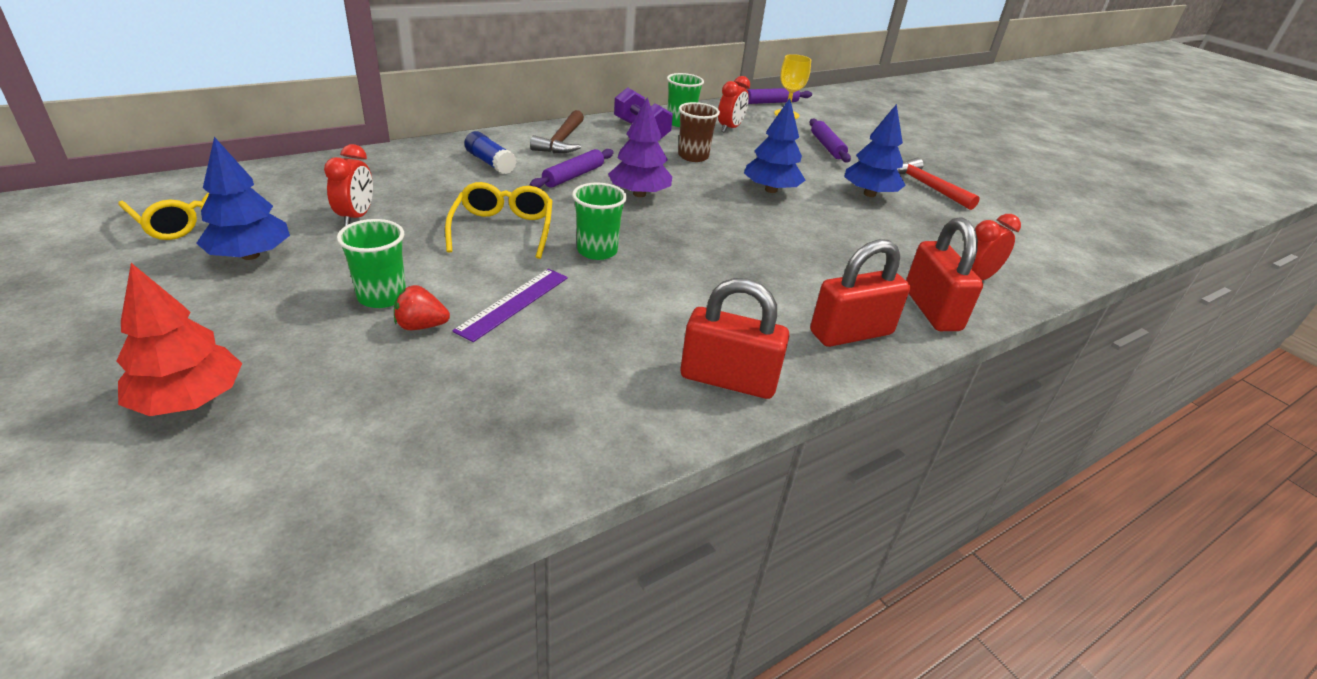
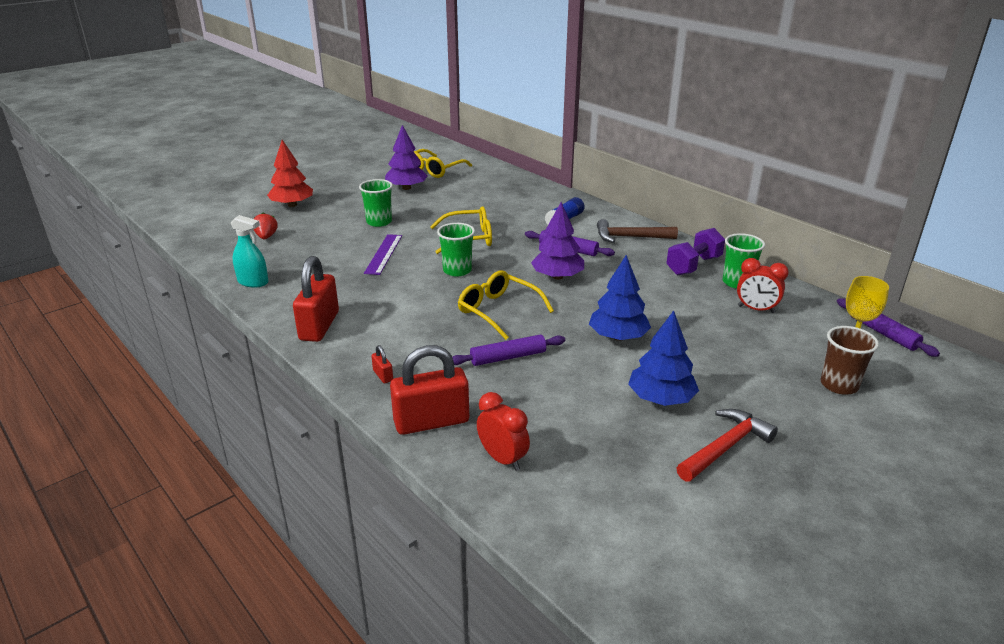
camera: 85 degrees right, 5 degrees down
(250, 255) = (406, 188): blue tree -> purple tree
(356, 217) = (459, 200): red clock -> none
(421, 326) = (355, 235): red strawberry -> red strawberry (266, 237)
(513, 303) = (384, 254): purple ruler -> purple ruler turned 75 degrees clockwise
(554, 458) = (253, 282): none -> turquoise spray bottle
(693, 156) = (658, 294): brown cup -> brown cup (839, 385)
(710, 240) = (498, 311): none -> yellow glasses
(827, 146) = (776, 373): purple rolling pin -> purple rolling pin (508, 357)
(851, 333) = (383, 375): red padlock -> red padlock, size x0.42

